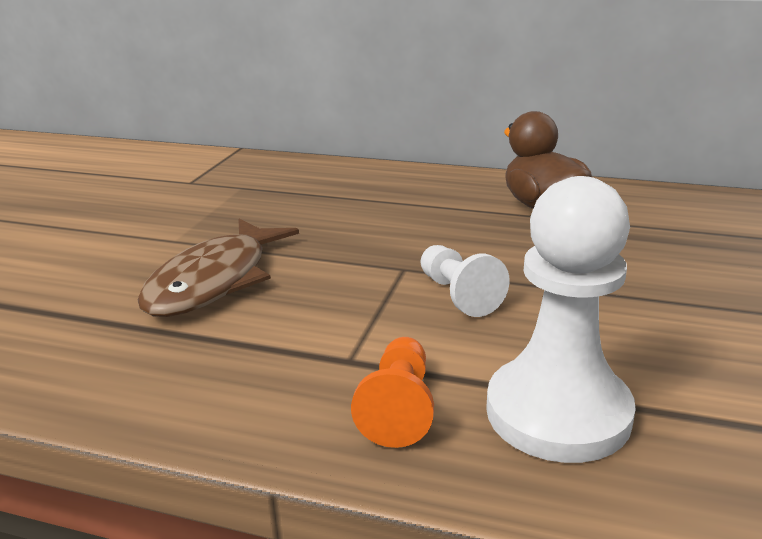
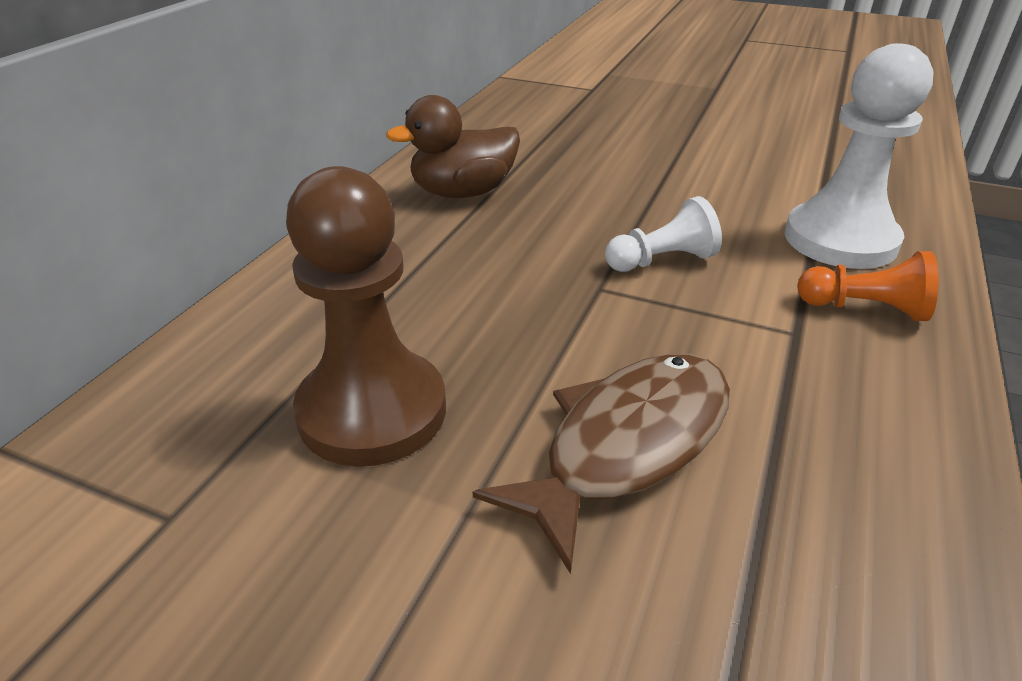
camera: 85 degrees left, 10 degrees up
(214, 281) = (628, 445): brown fish -> brown fish turned 75 degrees counterclockwise
(256, 209) = (372, 411): none -> brown pawn

